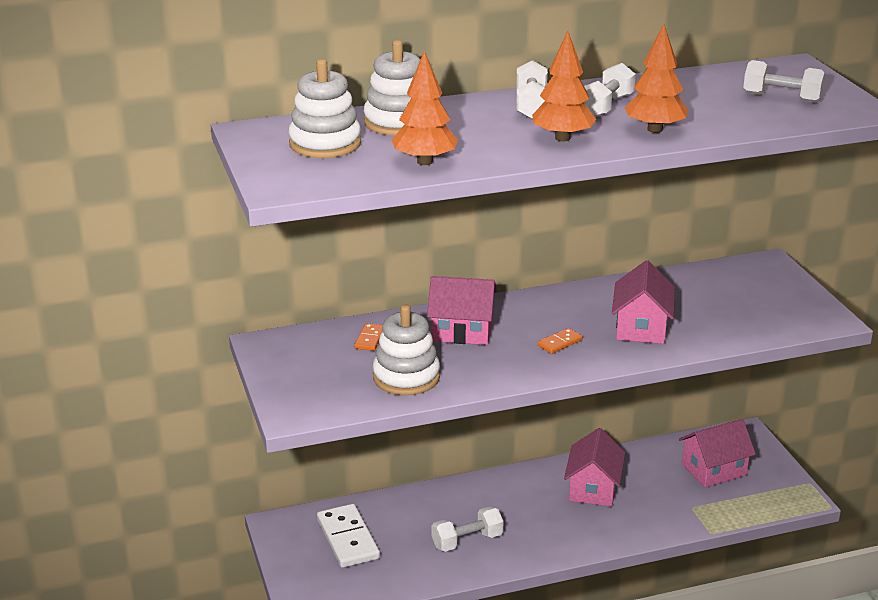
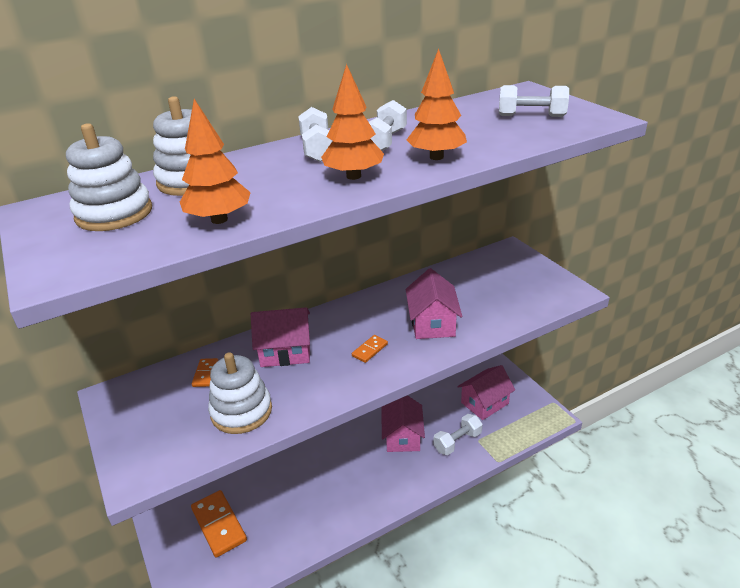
camera: 10 degrees left, 5 degrees up
(348, 539) = (219, 525): white domino -> orange domino
(467, 541) = (315, 507): white dumbbell -> white dumbbell (457, 442)

